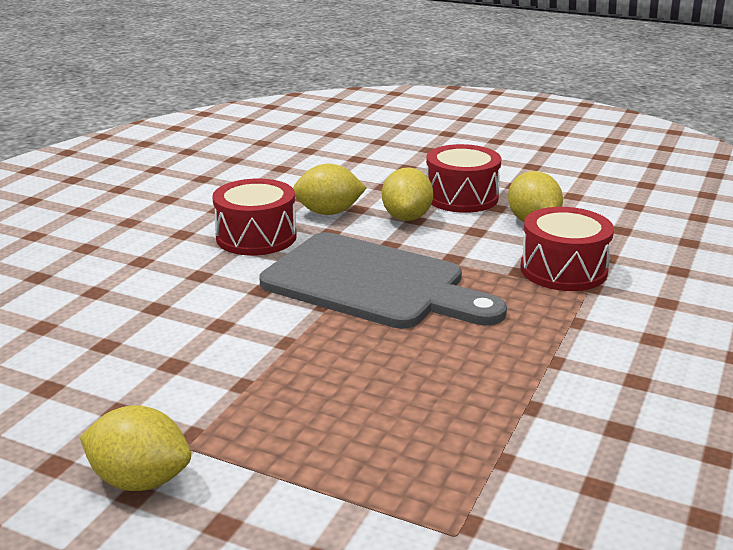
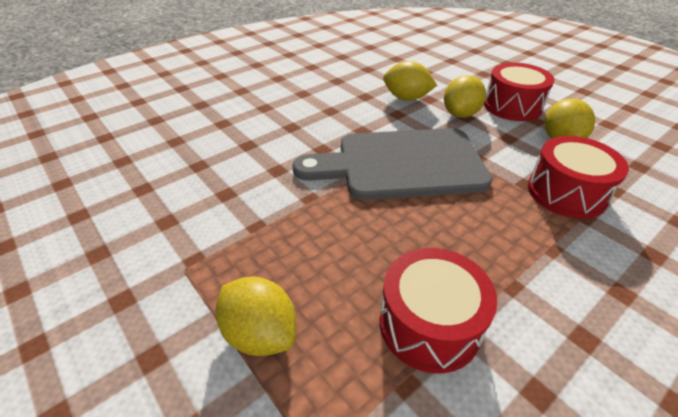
camera: 25 degrees right, 15 degrees up
(140, 480) = (133, 289): yellow lemon -> yellow lemon (260, 333)
(256, 237) = (346, 106): red drum -> red drum (429, 324)
(372, 284) = (401, 164): grey cutting board -> grey cutting board turned 120 degrees clockwise

